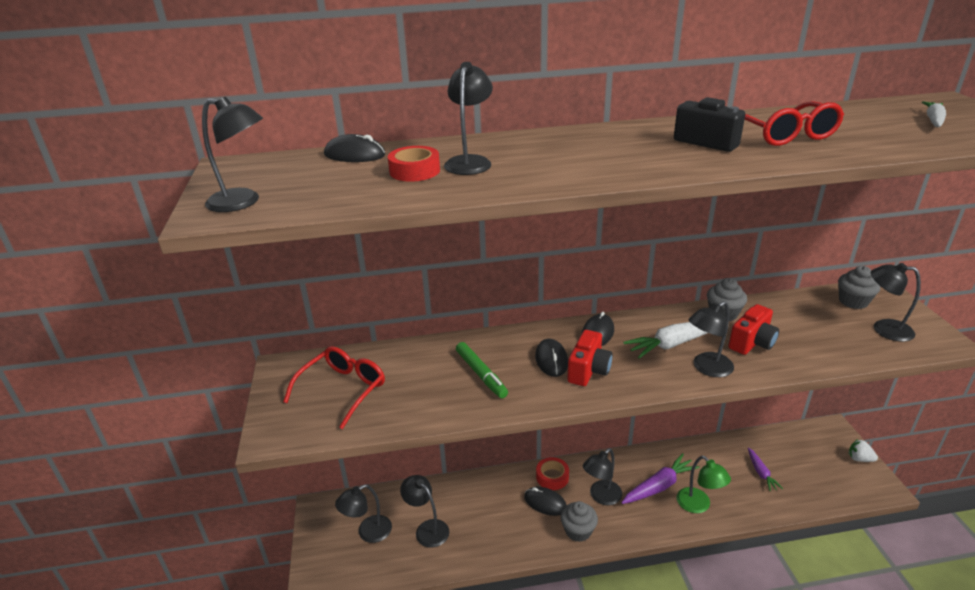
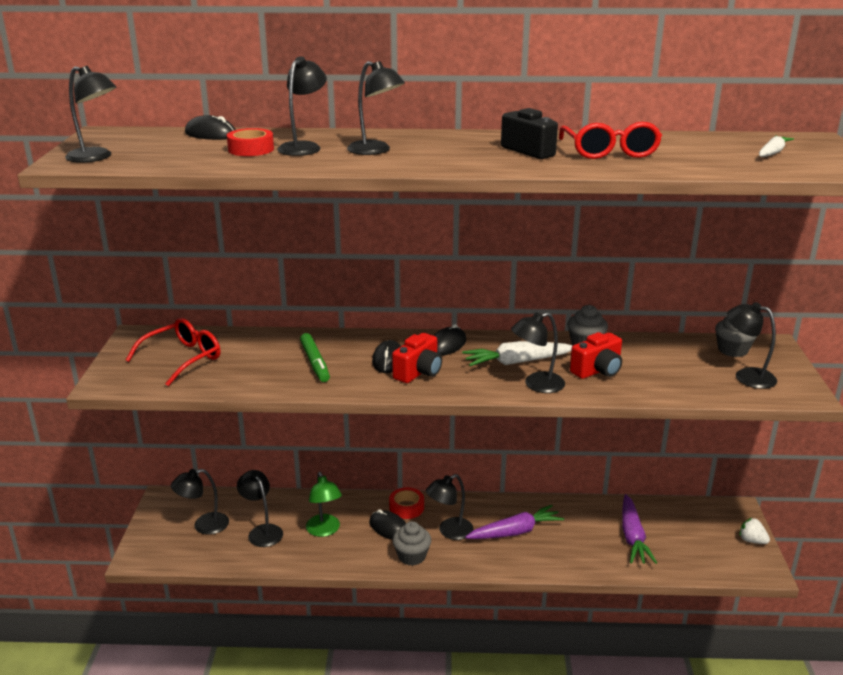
camera: 10 degrees right, 5 degrees down
(550, 158) = (375, 151): none -> black lamp
(698, 505) = (549, 554): green lamp -> green lamp (324, 530)
(761, 473) = (632, 536): purple carrot -> purple carrot, size x1.67

